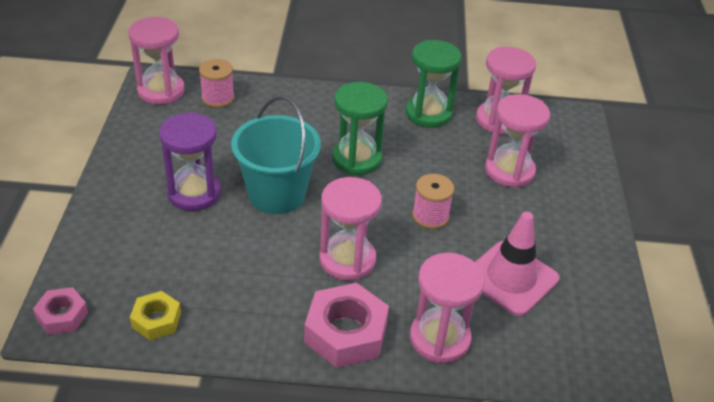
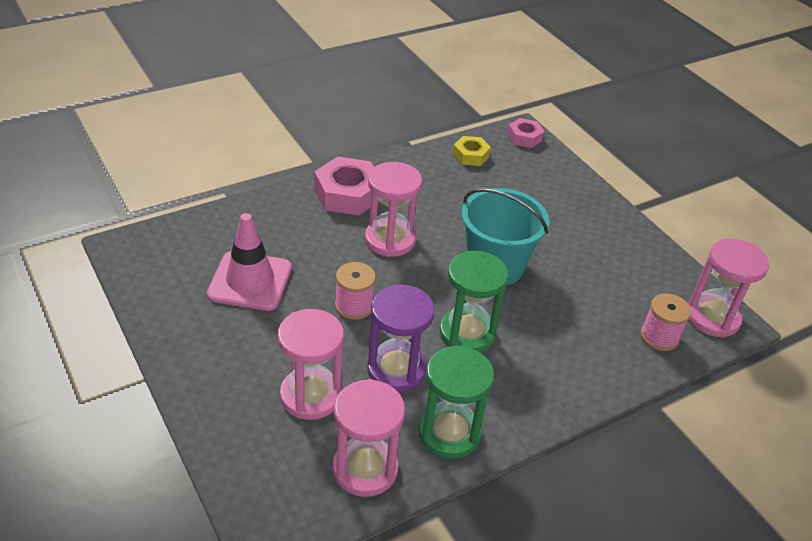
camera: 145 degrees right, 0 degrees up
(194, 193) = (554, 238): purple hourglass -> purple hourglass (396, 369)
(439, 338) = (280, 216): pink hourglass -> none

